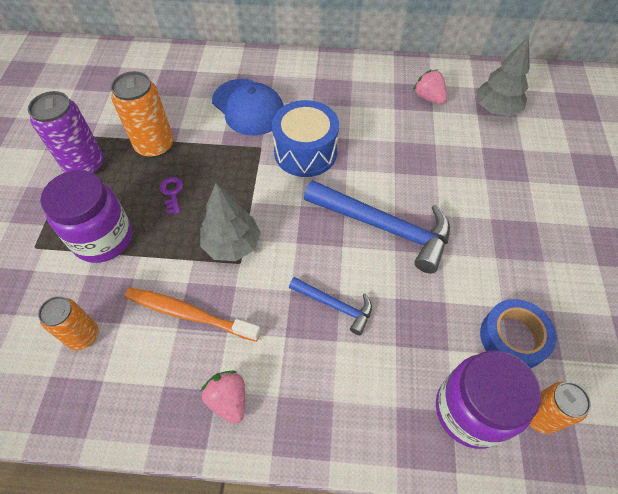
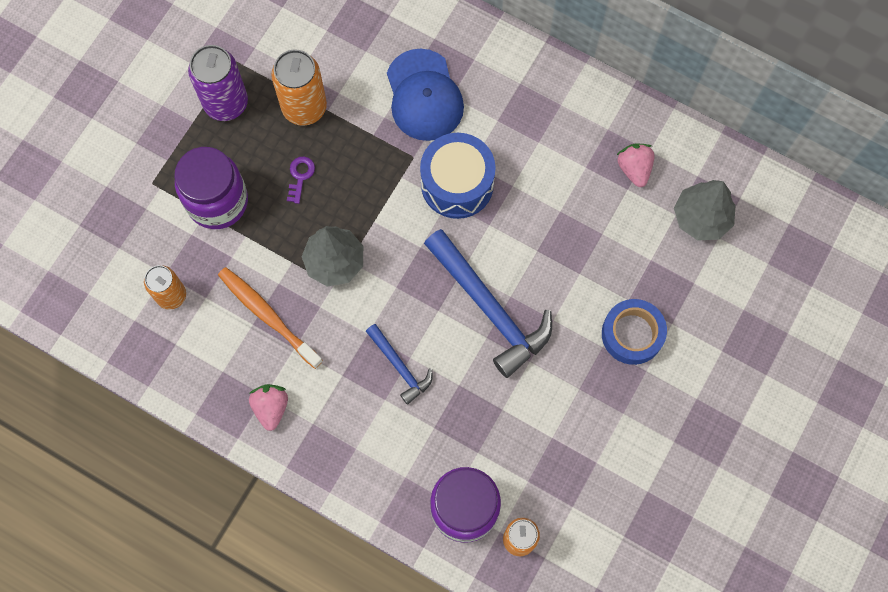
camera: 25 degrees right, 15 degrees up
(513, 338) = (541, 469): blue tape -> blue tape (632, 334)

